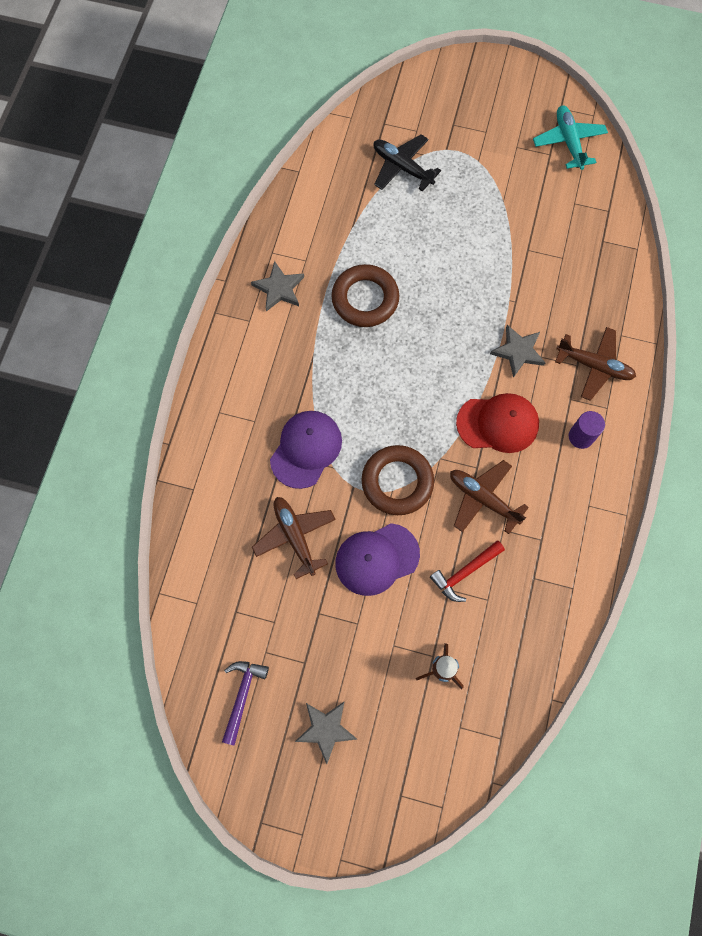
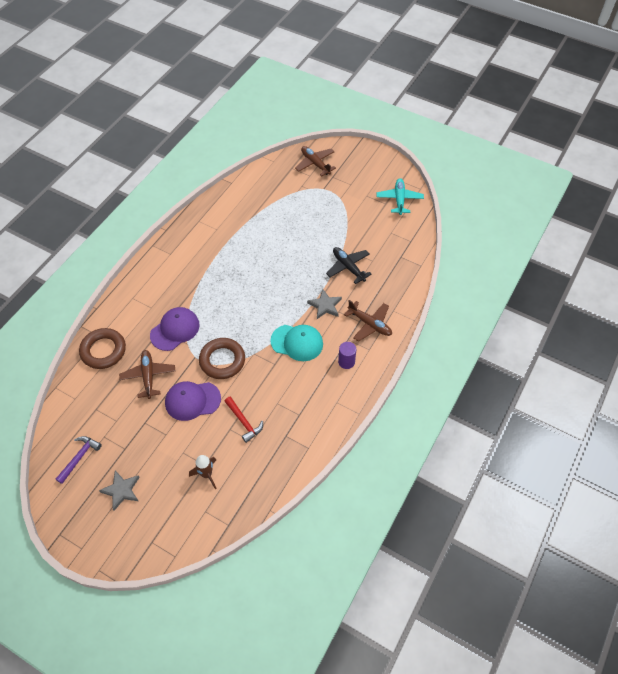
camera: 15 degrees right, 15 degrees down
(279, 288) = (195, 241): grey star -> none
(365, 299) = (243, 257): brown ring -> brown ring (103, 351)
(402, 167) = (293, 193): black plane -> black plane (348, 267)
(465, 572) = (244, 422): red hammer -> red hammer turned 105 degrees counterclockwise
(483, 499) = (271, 382): brown plane -> brown plane (315, 164)
(498, 423) = (297, 342): red cap -> turquoise cap

